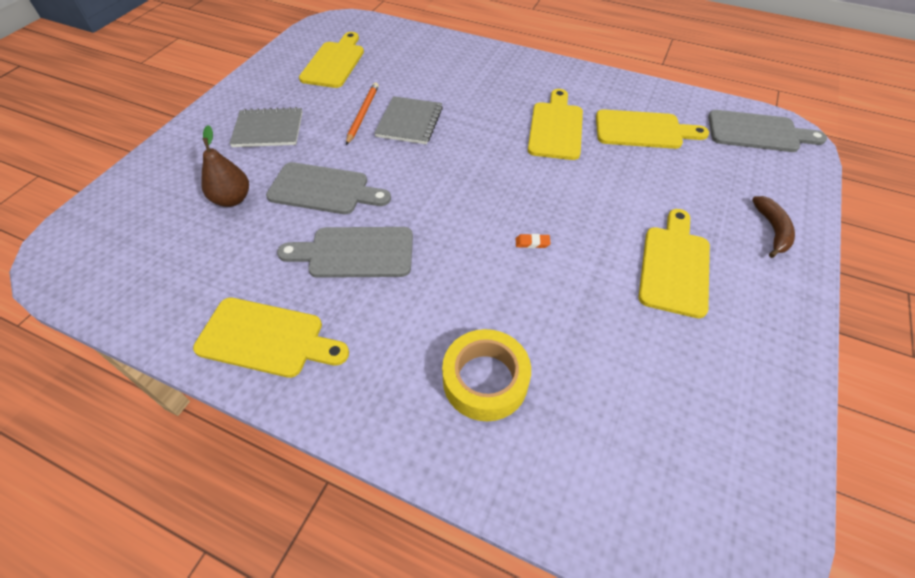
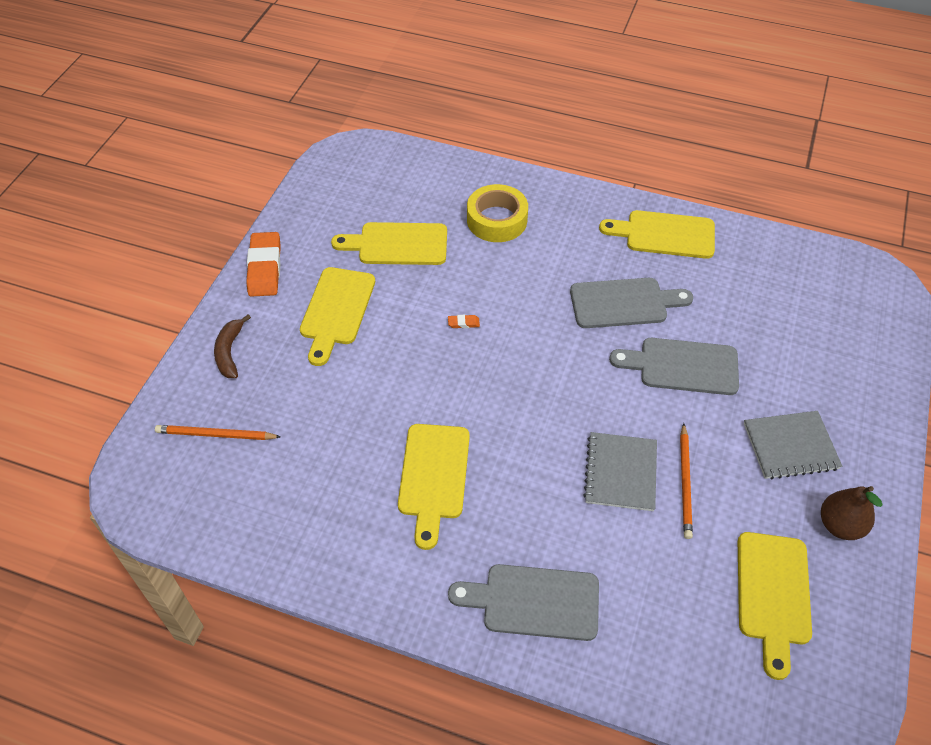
camera: 175 degrees right, 0 degrees up
(232, 199) = (769, 348): brown pear -> brown pear (840, 525)
(643, 130) = (323, 481): yellow cutting board -> yellow cutting board (397, 244)
(746, 164) = (215, 435): none -> orange pencil
(758, 132) = (177, 488): grey cutting board -> grey cutting board (533, 602)
(783, 326) = (265, 268): none -> orange eraser

